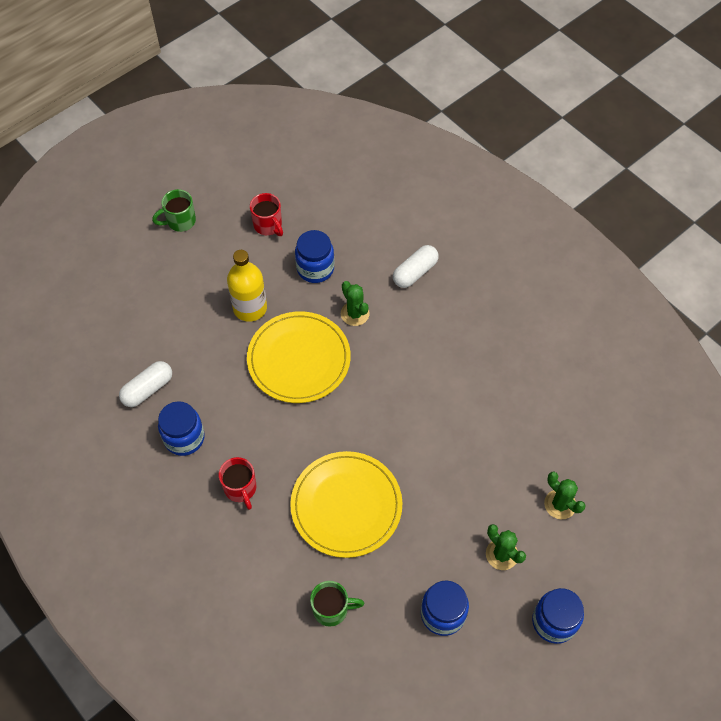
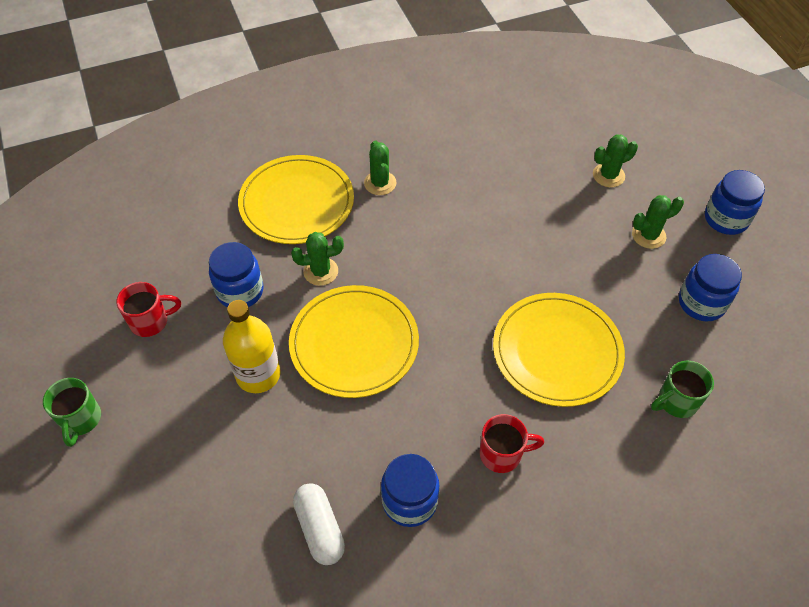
camera: 70 degrees left, 5 degrees down
(332, 609) = (676, 401): green mug -> green mug turned 135 degrees counterclockwise
(415, 272) = (297, 202): white capsule -> yellow plate
(463, 323) = (380, 183): none -> green cactus

